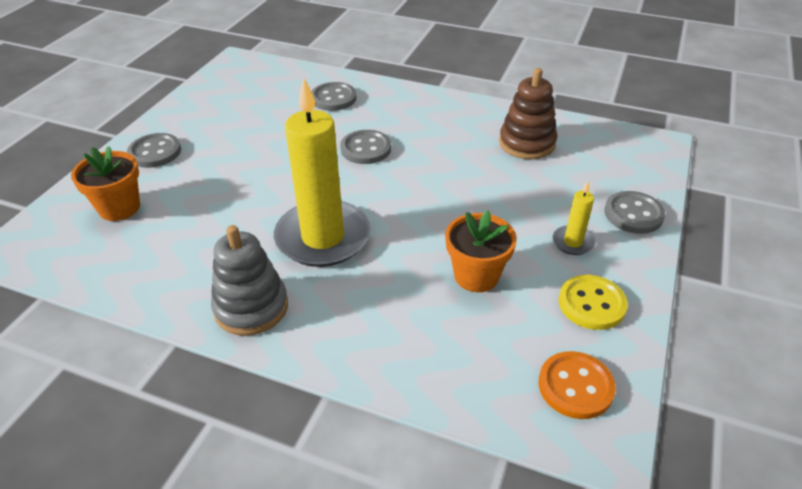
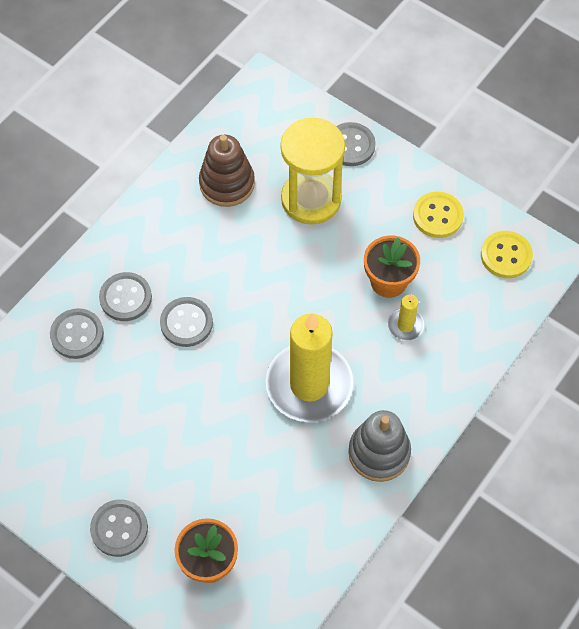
camera: 75 degrees left, 20 degrees up
(378, 113) = (125, 298): none -> grey button
(545, 198) = (311, 199): none -> yellow hourglass
(573, 242) = (370, 201): yellow candle -> yellow candle (405, 325)
(575, 386) = (506, 256): orange button -> yellow button

